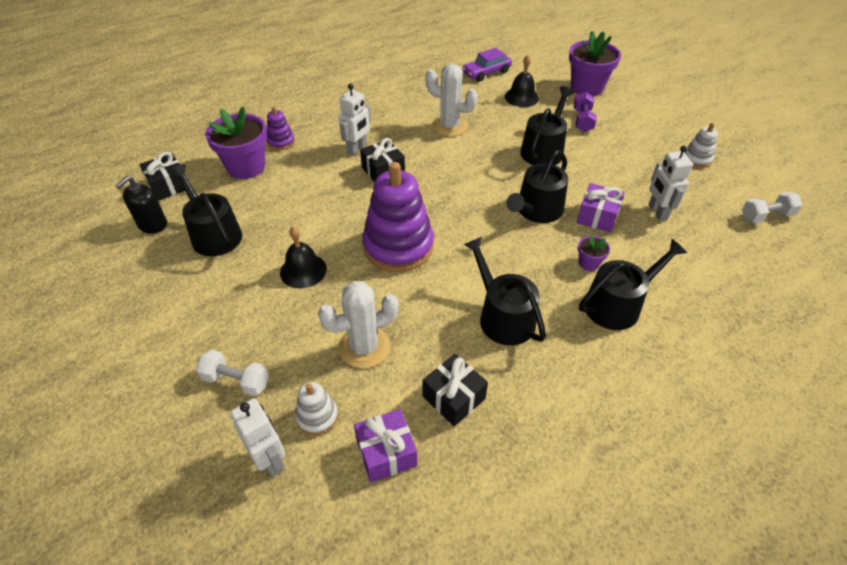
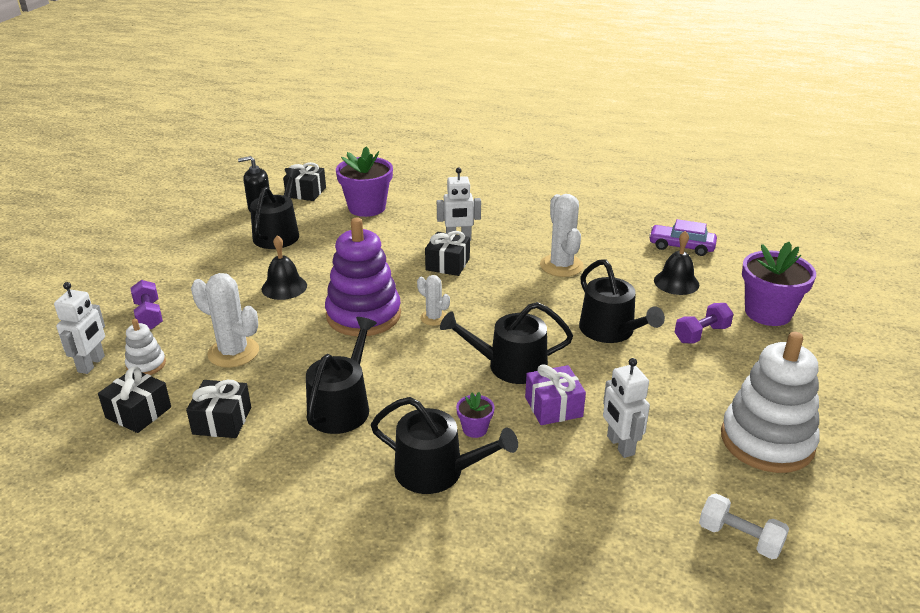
camera: 50 degrees right, 15 degrees down
(236, 381) = (149, 315): white dumbbell -> purple dumbbell
(281, 142) = (416, 205): purple stacking toy -> none
(386, 452) = (138, 412): purple gift -> black gift
(443, 214) = (434, 318): none -> white cactus
(544, 150) = (611, 331): black watering can -> black watering can turned 75 degrees clockwise
(657, 212) = (620, 445): white robot -> white robot turned 60 degrees counterclockwise
(697, 159) = (767, 441): white stacking toy -> white stacking toy, size x2.14

